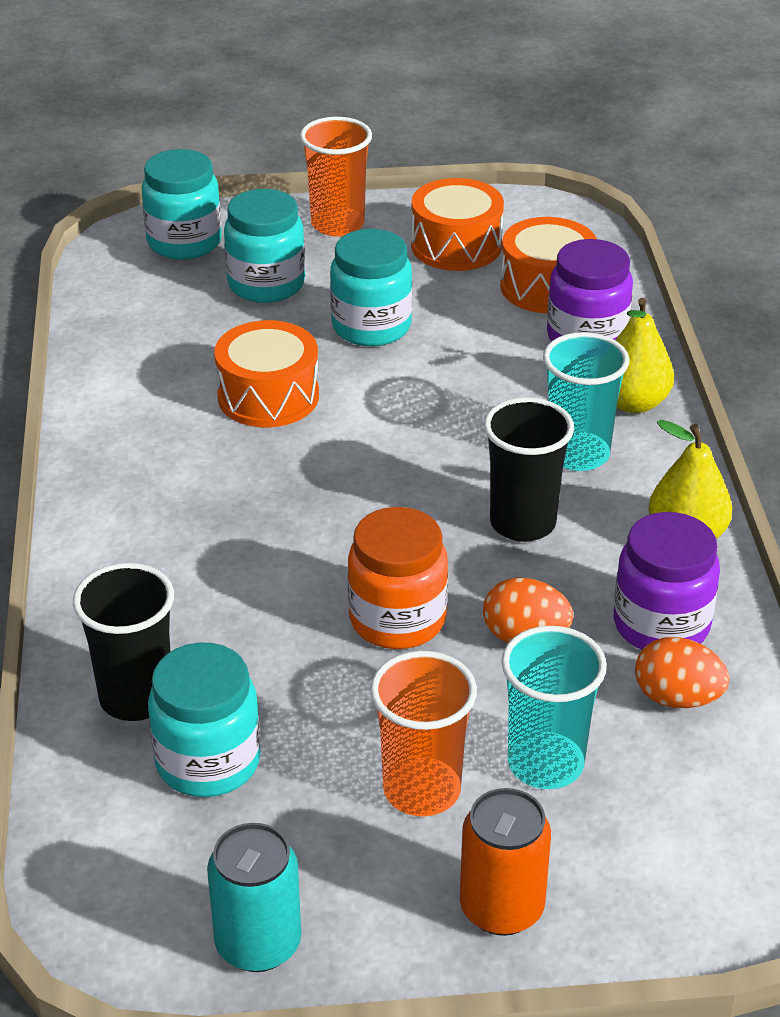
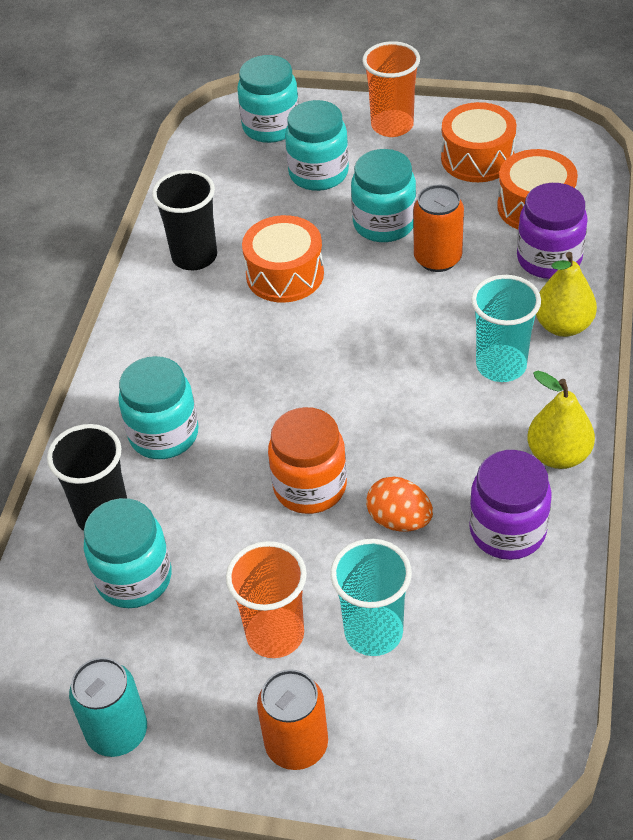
camera: 20 degrees right, 10 degrees up
(181, 593) = (164, 434): none -> turquoise jar
(453, 354) = (437, 258): none -> orange can
(522, 523) = (435, 420): black cup -> black cup (194, 257)
(677, 698) = (495, 597): orange egg -> none

